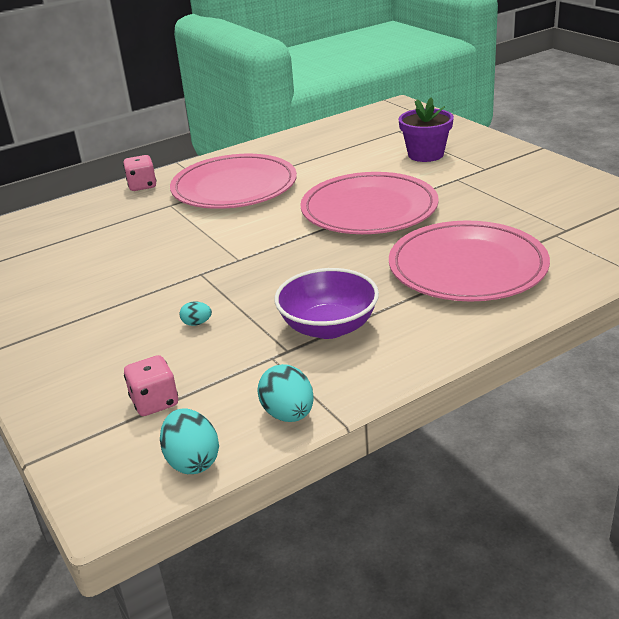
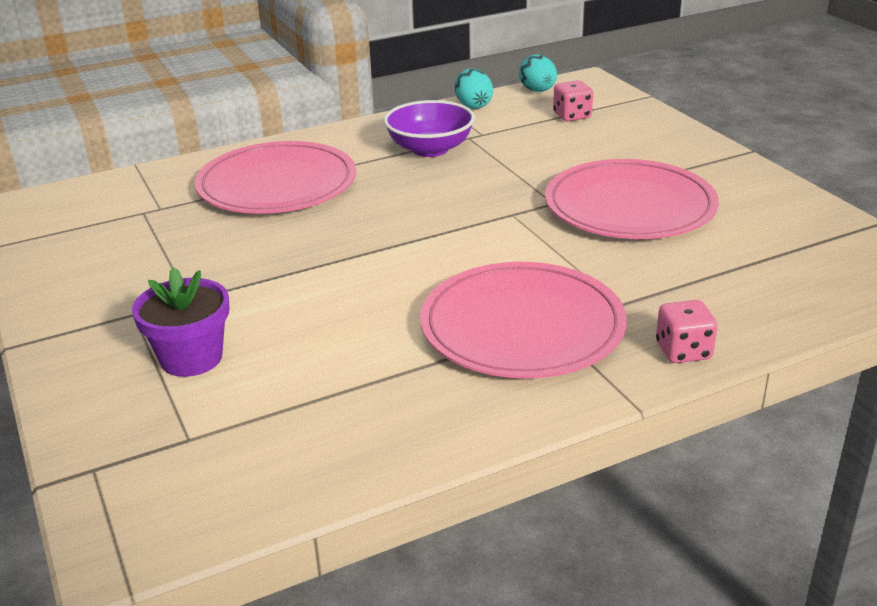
camera: 175 degrees left, 0 degrees up
(197, 323) = (549, 160): turquoise egg -> none
(369, 209) = (337, 262): pink plate -> pink plate (630, 206)

